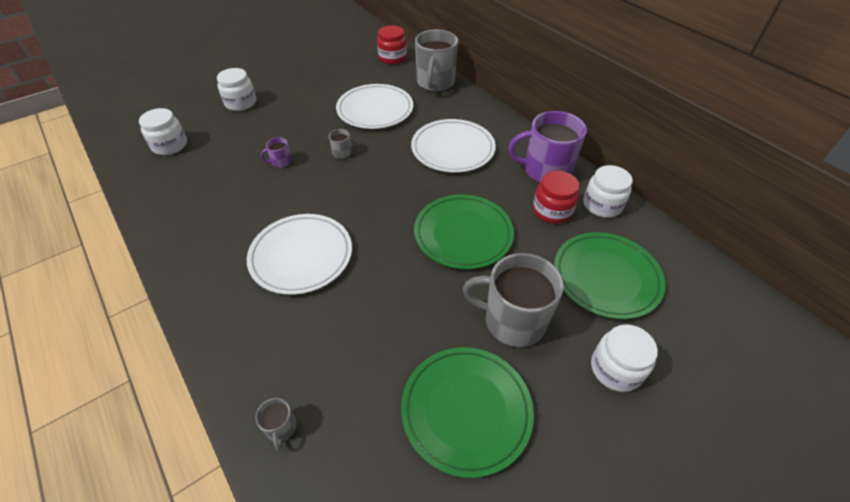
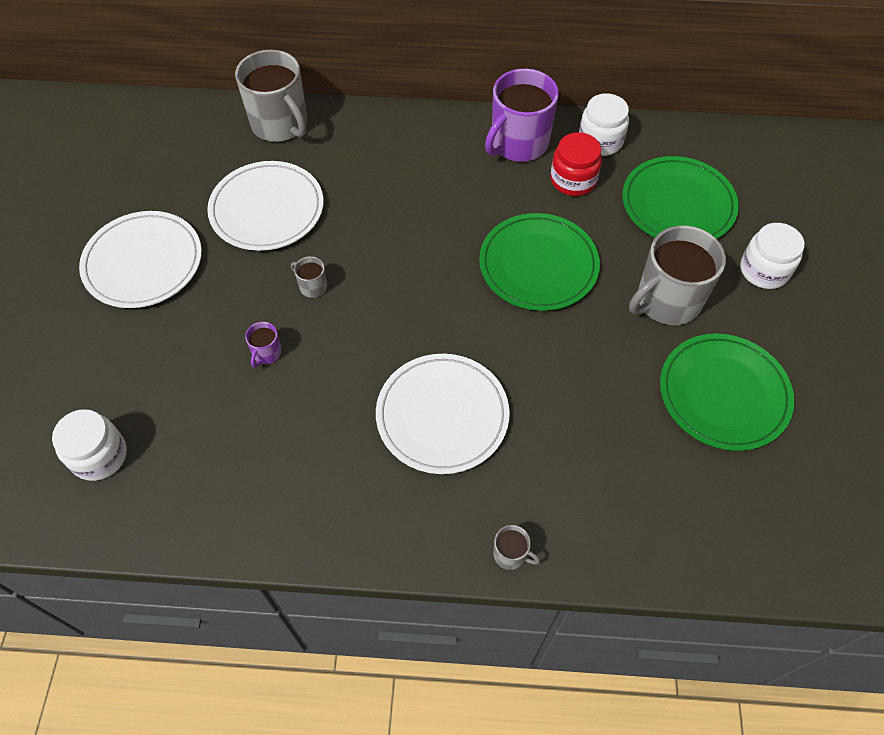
camera: 50 degrees left, 10 degrees up
(241, 103) = (91, 333): white jar -> none
(281, 428) = (638, 541): grey mug -> grey mug (511, 554)
(392, 58) = (180, 127): red jar -> none
(453, 149) = (411, 189): white plate -> white plate (143, 262)

